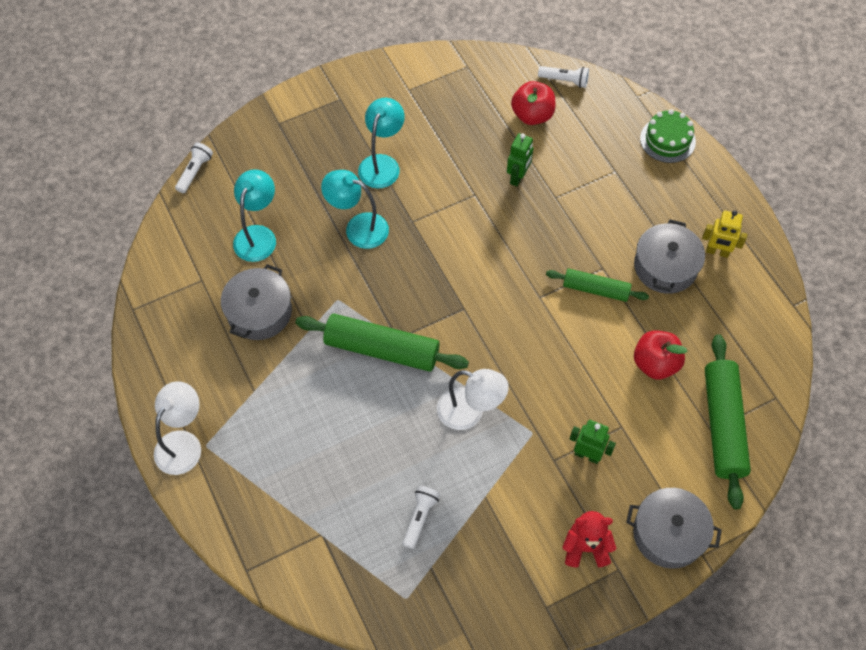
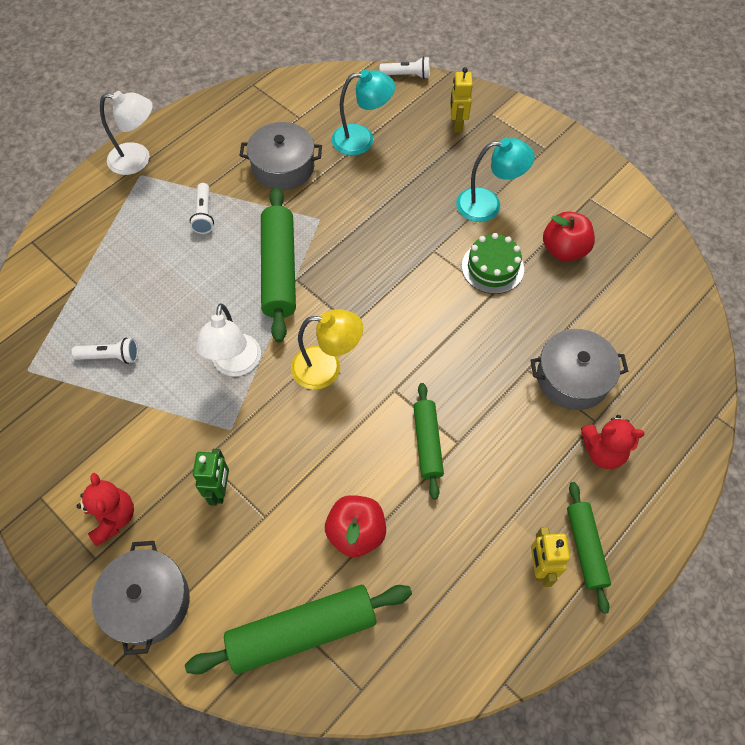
camera: 70 degrees right, 0 degrees up
(278, 153) = (457, 124): none -> yellow robot
(358, 228) = (405, 209): turquoise lamp -> none
(500, 340) = (327, 368): none -> yellow lamp
(518, 177) = (535, 326): green robot -> none
(532, 115) = (624, 316): red apple -> red apple (564, 250)
(565, 81) = (691, 334): white flashlight -> white flashlight (204, 215)
(641, 177) = (603, 451): none -> red teddy bear
(665, 267) = (490, 510): grey pot -> grey pot (572, 378)
(667, 140) = (672, 467): green cake -> green cake (492, 267)
(711, 218) = (585, 548): none -> green rolling pin

